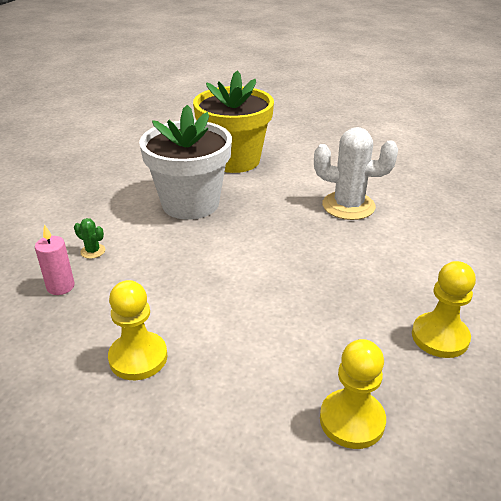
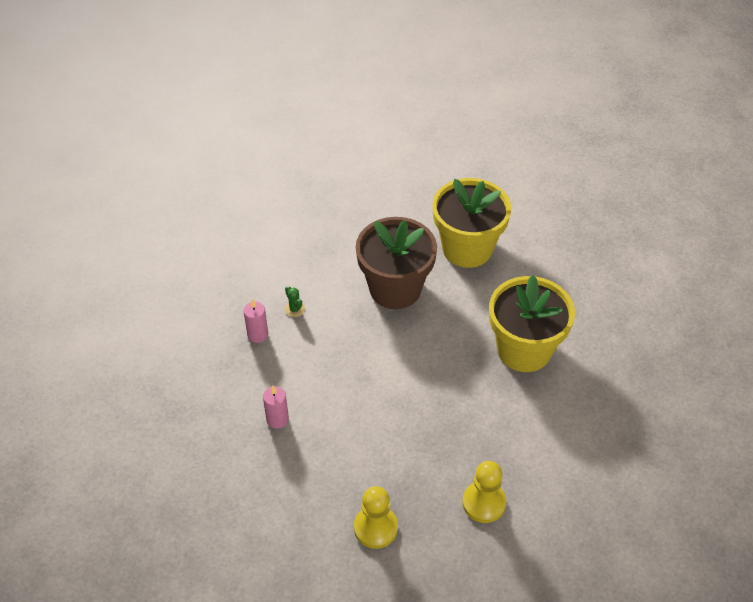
camera: 30 degrees right, 15 degrees up
(138, 357) = (277, 419): yellow pawn -> pink candle
(190, 203) = (395, 288): white flower pot -> brown flower pot
(348, 206) = (524, 350): white cactus -> yellow flower pot

